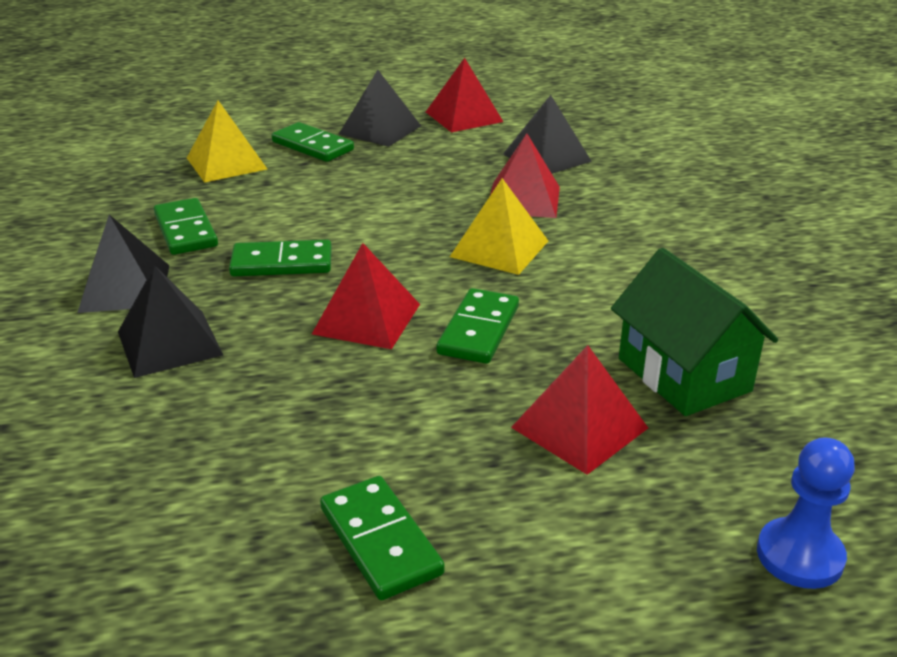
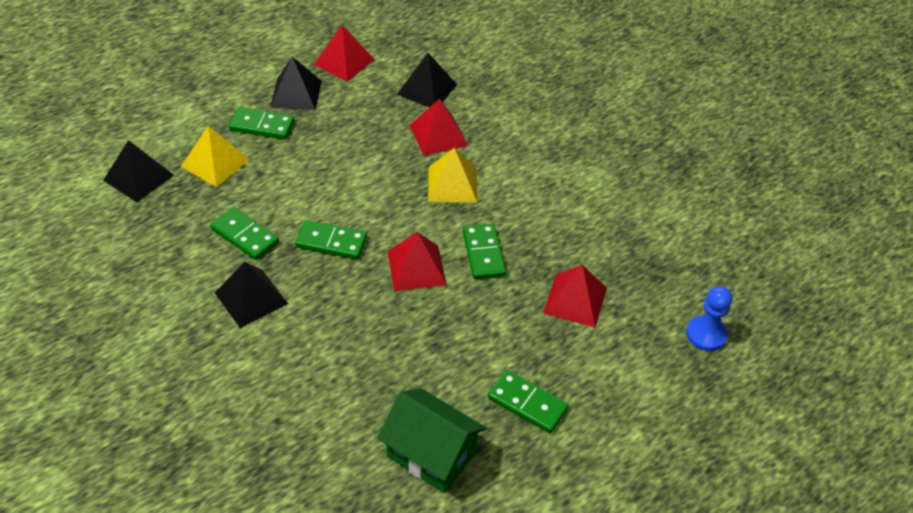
camera: 30 degrees left, 15 degrees up
(169, 343) = (318, 328): black pyramid -> black pyramid (138, 177)
(282, 263) = (331, 242): green domino -> green domino turned 45 degrees clockwise
(684, 374) = (604, 246): green house -> green house (431, 454)

